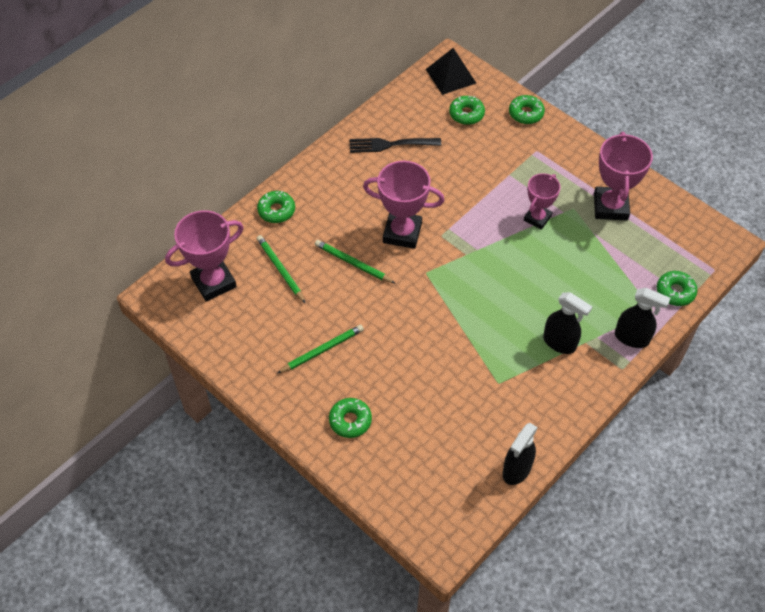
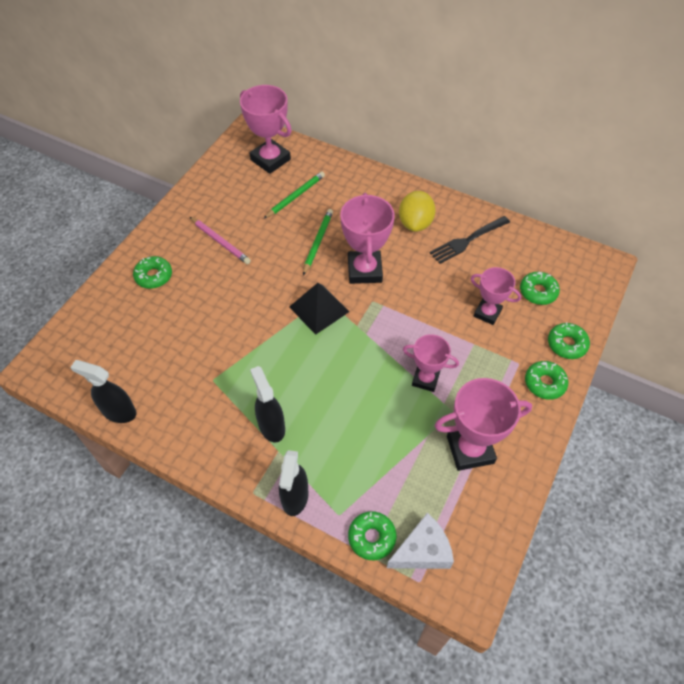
camera: 75 degrees right, 0 degrees up
(276, 210) = (357, 179): green donut -> green donut (544, 383)
(322, 350) = (220, 242): green pencil -> pink pencil
(355, 178) = (415, 223): none -> yellow lemon
(391, 144) = (468, 240): black fork -> black fork turned 105 degrees counterclockwise
(451, 76) = (583, 269): black pyramid -> black pyramid (319, 309)
(479, 155) = (487, 313): none -> pink trophy
(559, 343) = (271, 426): black spray bottle -> black spray bottle turned 135 degrees clockwise
(691, 261) = (422, 551): none -> white cheese

